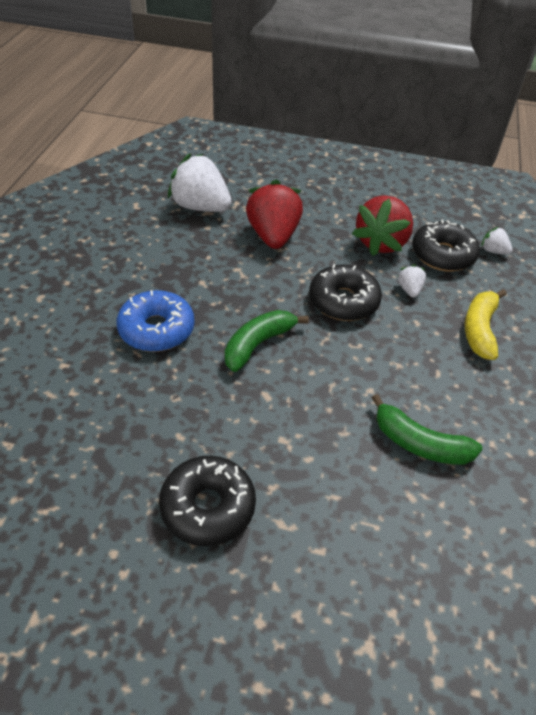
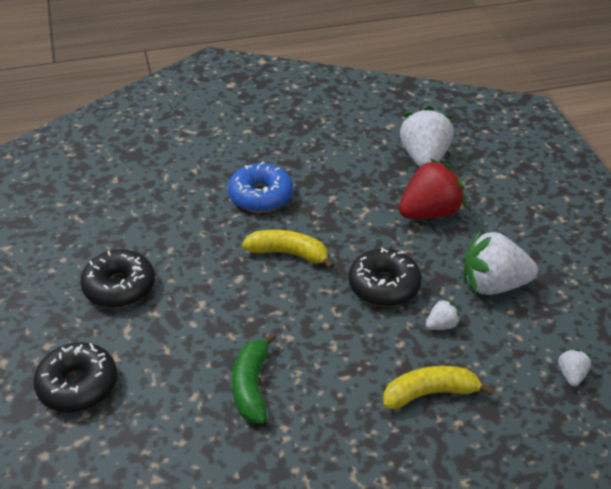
camera: 65 degrees right, 5 degrees down
(258, 344) = (288, 253): green banana -> yellow banana
(381, 243) = (493, 285): red strawberry -> white strawberry
(442, 255) = (521, 335): black donut -> black donut (78, 385)

